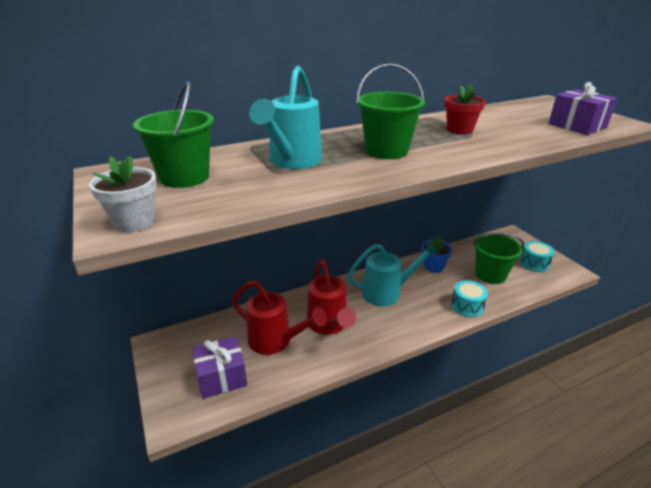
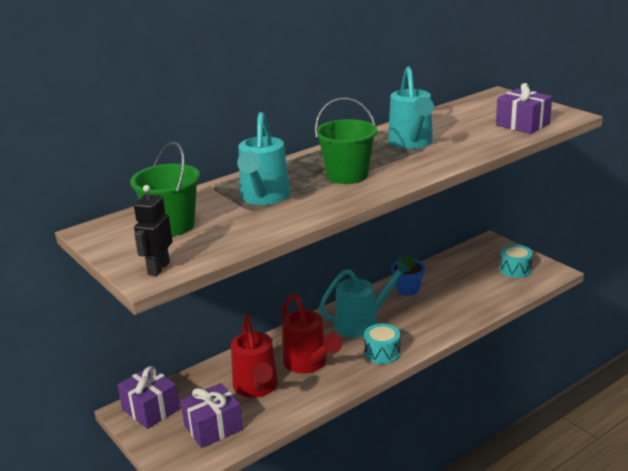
camera: 10 degrees left, 5 degrees down
(134, 222) = (158, 268): white flower pot -> black robot
(176, 345) = (151, 409): none -> purple gift
(275, 341) = (256, 387): red watering can -> red watering can turned 60 degrees clockwise
(459, 130) = (411, 143): red flower pot -> turquoise watering can
(467, 306) = (449, 323): turquoise drum -> turquoise drum (382, 353)
(490, 274) = (470, 288): green bucket -> none

